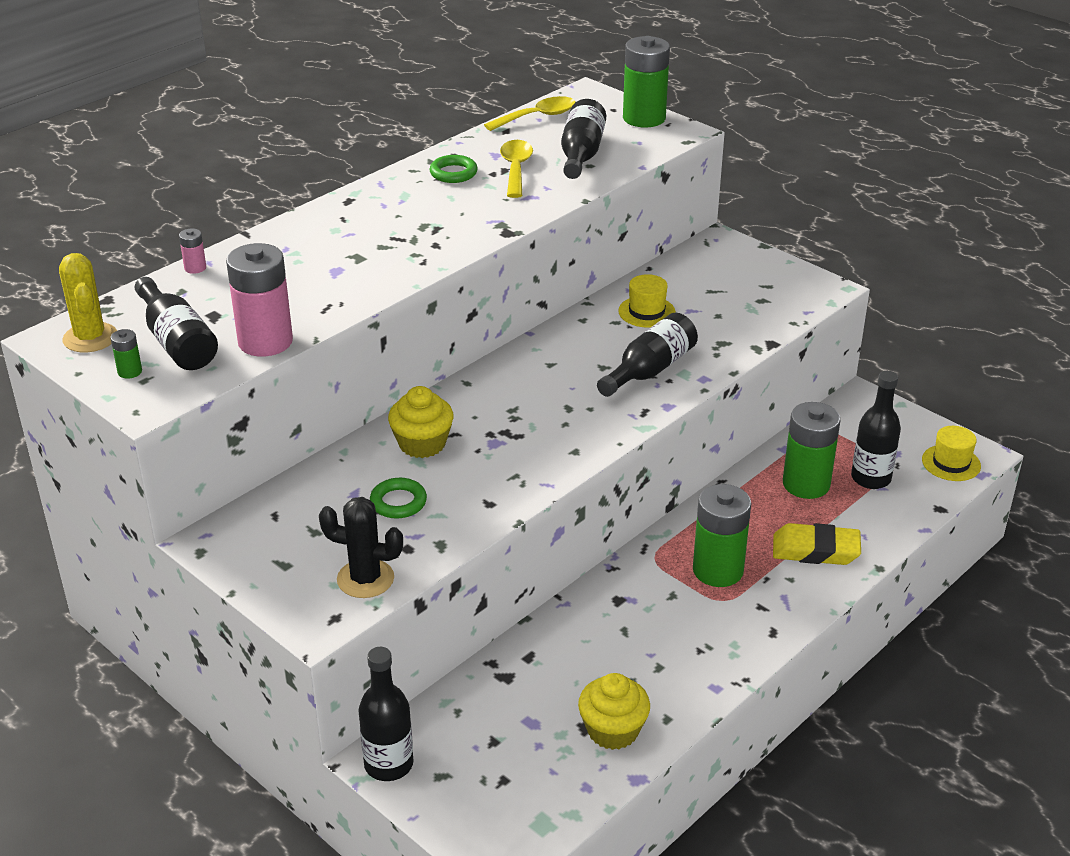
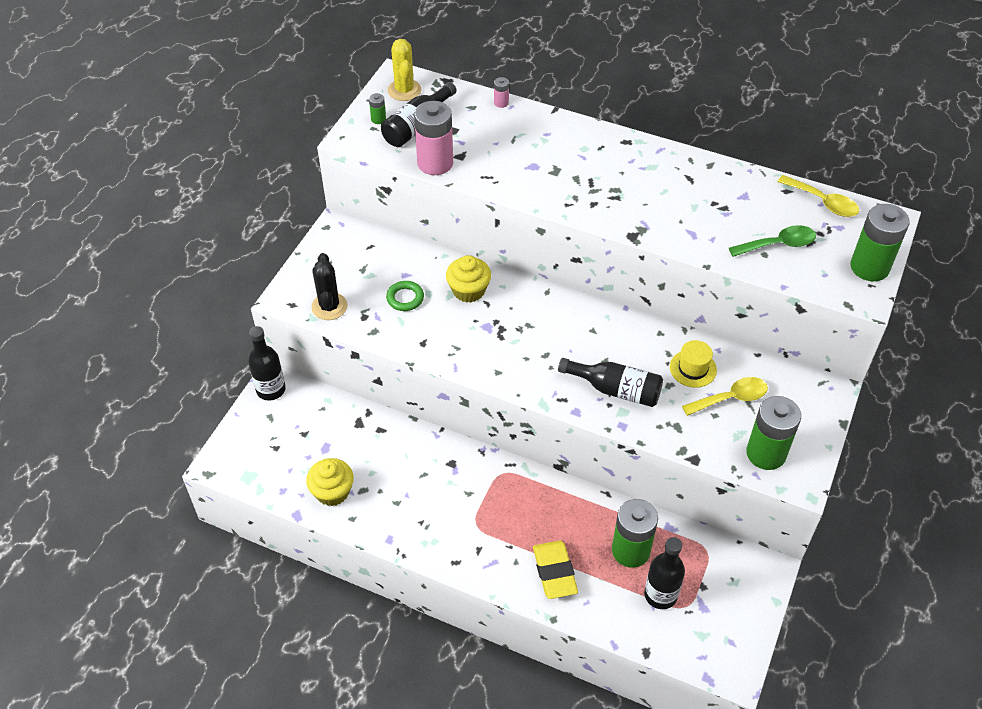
camera: 70 degrees right, 15 degrees up
(90, 338) = (404, 90): yellow cactus -> yellow cactus turned 60 degrees counterclockwise
(453, 173) = (700, 182): green ring -> none
(516, 169) = (729, 213): yellow spoon -> yellow spoon (731, 398)
(581, 154) = (778, 244): black bottle -> green spoon
(718, 570) = (505, 514): green battery -> green battery (766, 453)
(951, 463) = (712, 652): yellow hat -> none

